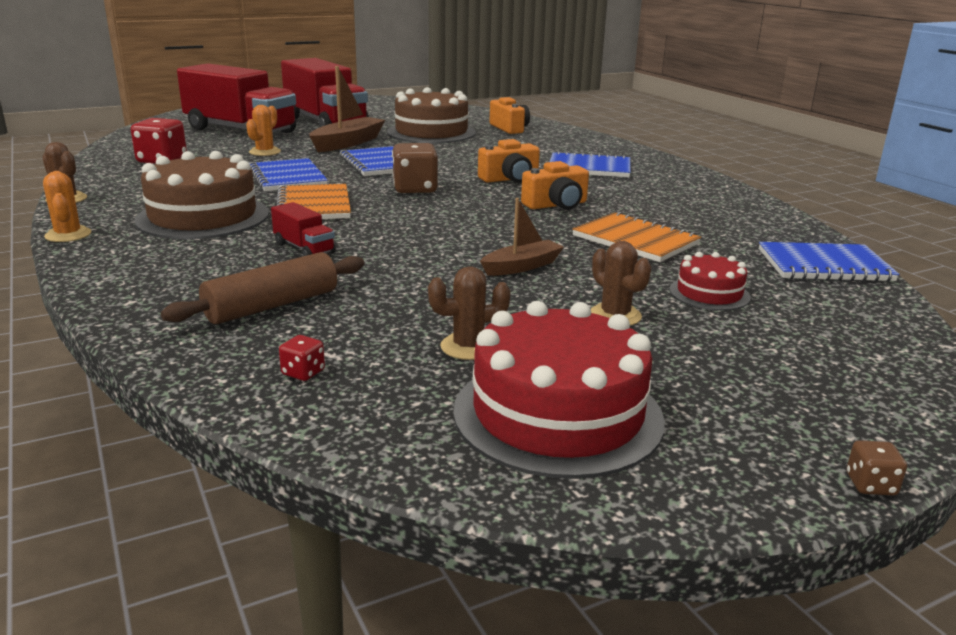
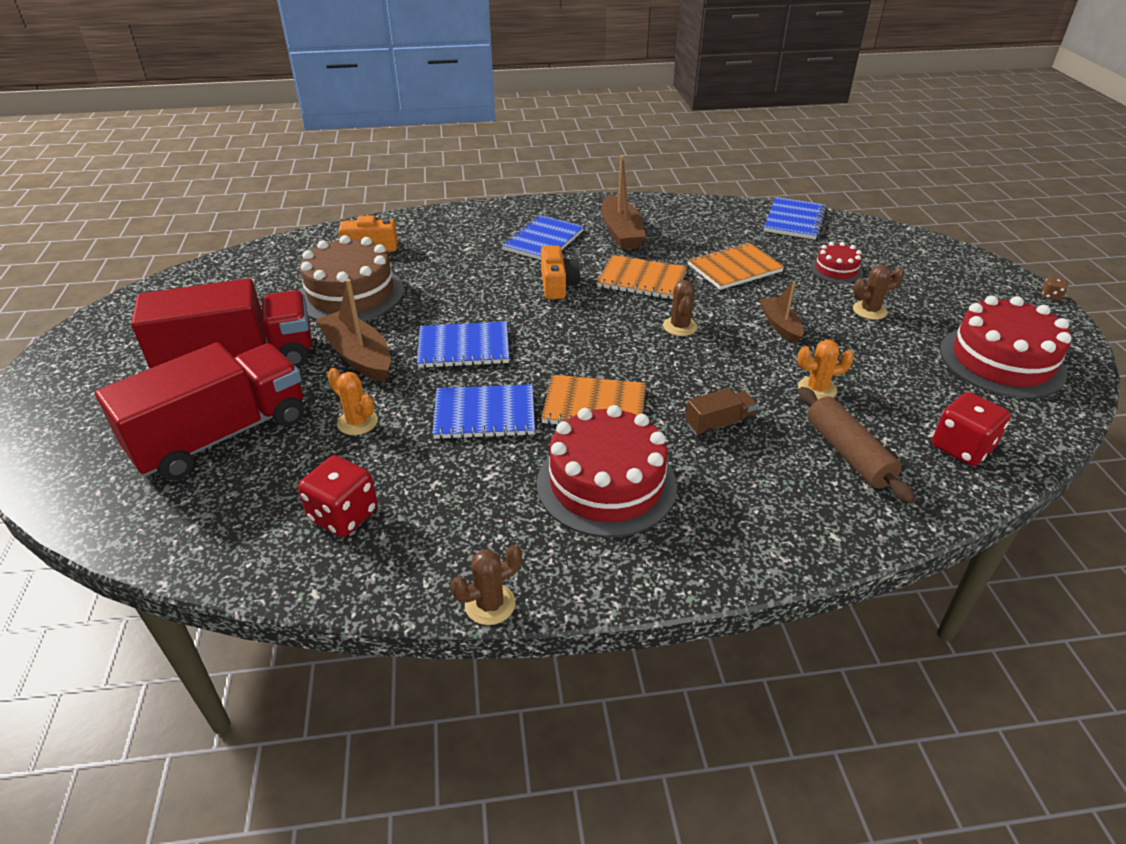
camera: 70 degrees left, 15 degrees up
(68, 235) = (638, 592): orange cactus -> orange cactus (817, 389)
(203, 217) = (606, 484): brown cake -> red cake
(303, 373) = (961, 448): red dice -> red dice, size x2.14
(304, 248) = (719, 424): red truck -> brown truck
(415, 189) = (566, 339): brown dice -> none
(468, 347) = (918, 374): brown cactus -> brown cactus (680, 326)
(556, 205) = (642, 280): orange camera -> orange notebook
(650, 191) = (621, 232): none -> brown boat

